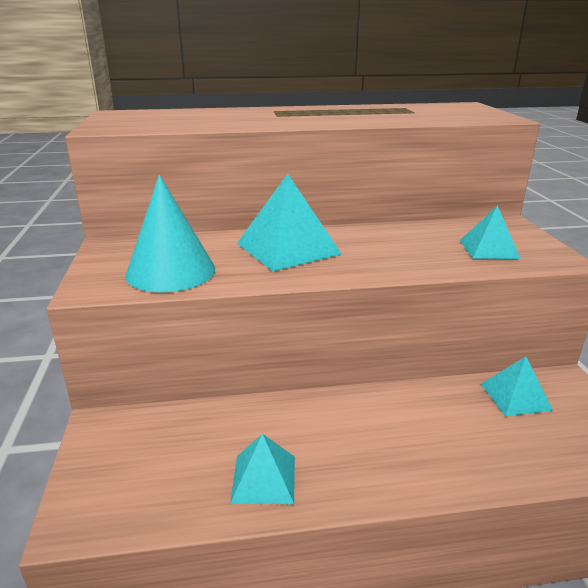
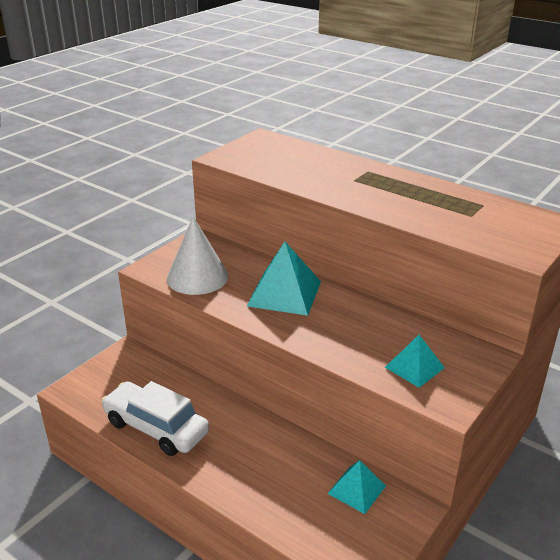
camera: 45 degrees right, 5 degrees up
(171, 271) = (197, 277): turquoise cone -> white cone
(264, 478) = (156, 427): turquoise pyramid -> white car

